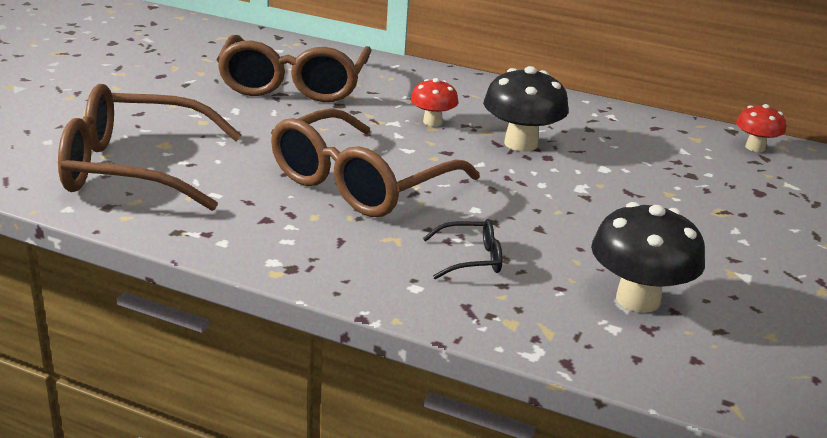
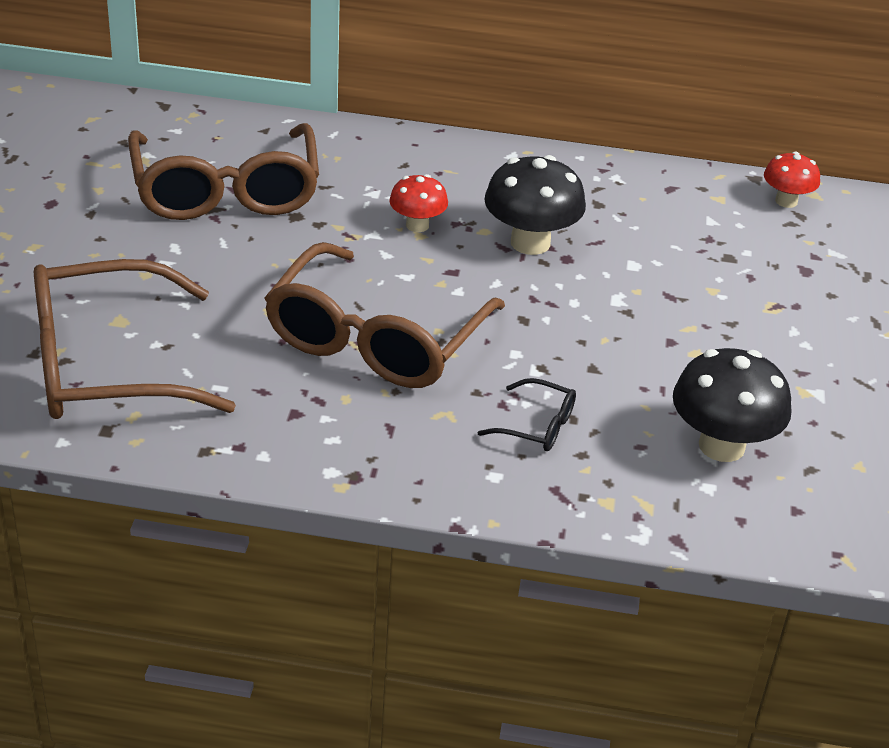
camera: 15 degrees left, 10 degrees up
(470, 259) = (536, 426): black glasses -> black glasses turned 45 degrees clockwise

